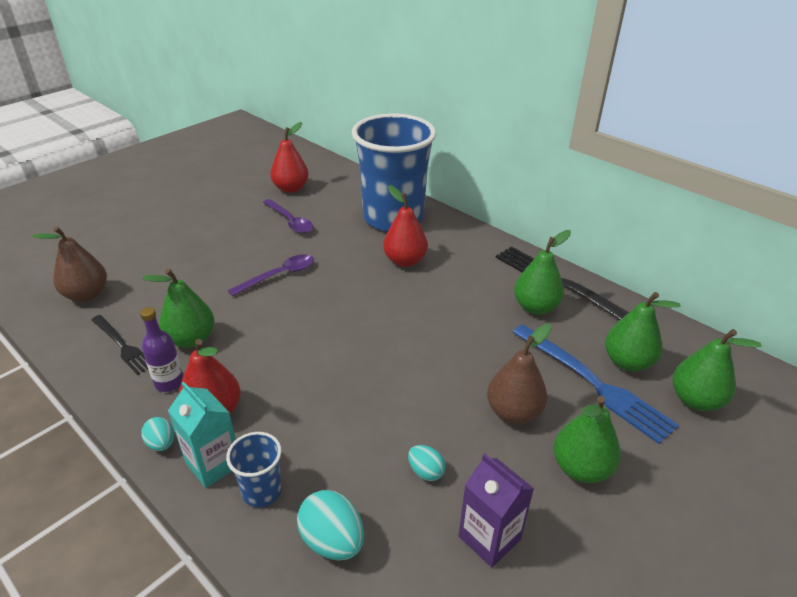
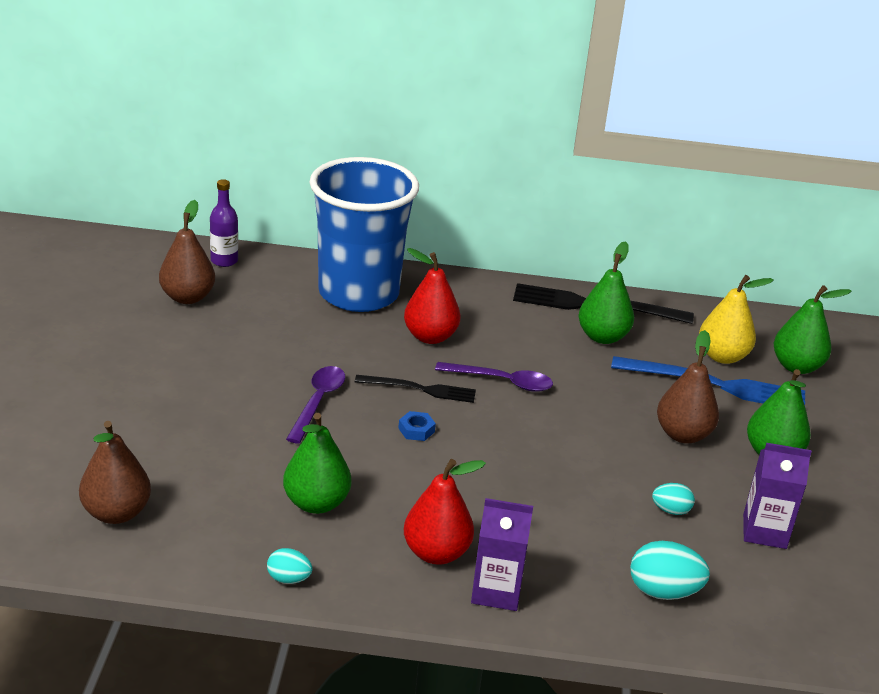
camera: 40 degrees left, 5 degrees down
(122, 345) = (248, 542): black fork -> black fork (420, 389)
(161, 443) = (426, 601): turquoise egg -> turquoise egg (289, 579)
(169, 382) = (354, 550): purple bottle -> purple bottle (224, 261)
(213, 464) = (496, 591): turquoise carton -> purple carton
(262, 491) = (565, 589): blue cup -> none
(290, 221) = (245, 338): purple spoon -> purple spoon (502, 381)
(291, 188) = (187, 297): red pear -> brown pear
(315, 319) = (416, 430): none -> blue nut
(627, 362) = (722, 356): green pear -> yellow pear

